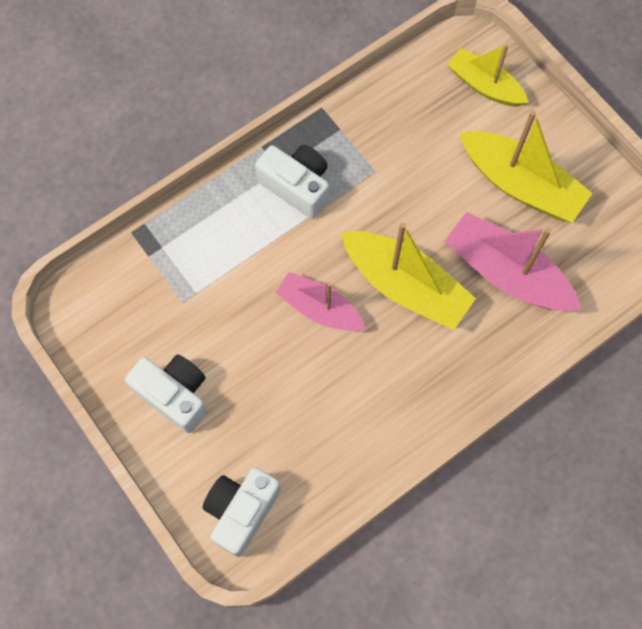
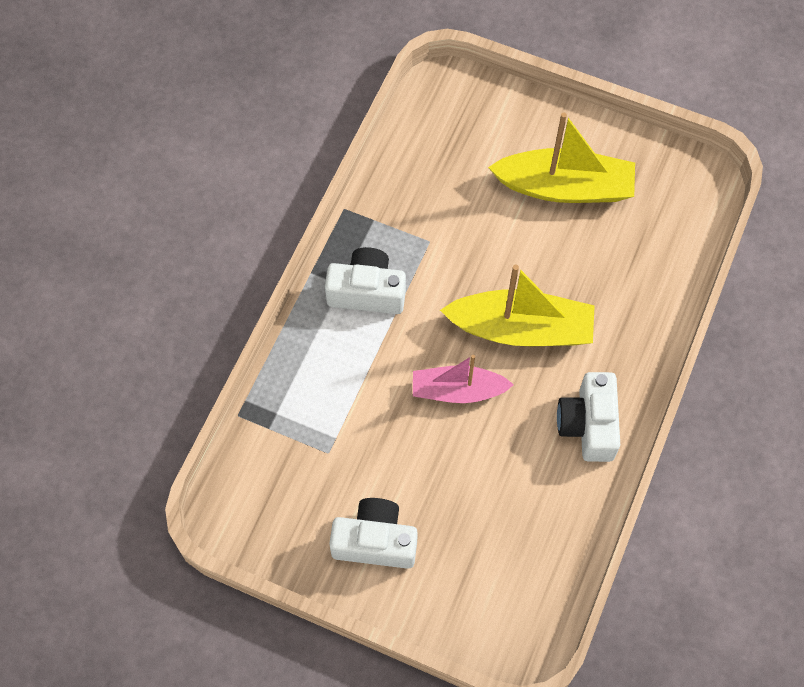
camera: 30 degrees left, 5 degrees down
(241, 511) = (503, 610): white camera -> white camera (588, 424)
(484, 85) = (478, 116): yellow boat -> none
(506, 273) = (601, 271): pink boat -> none

